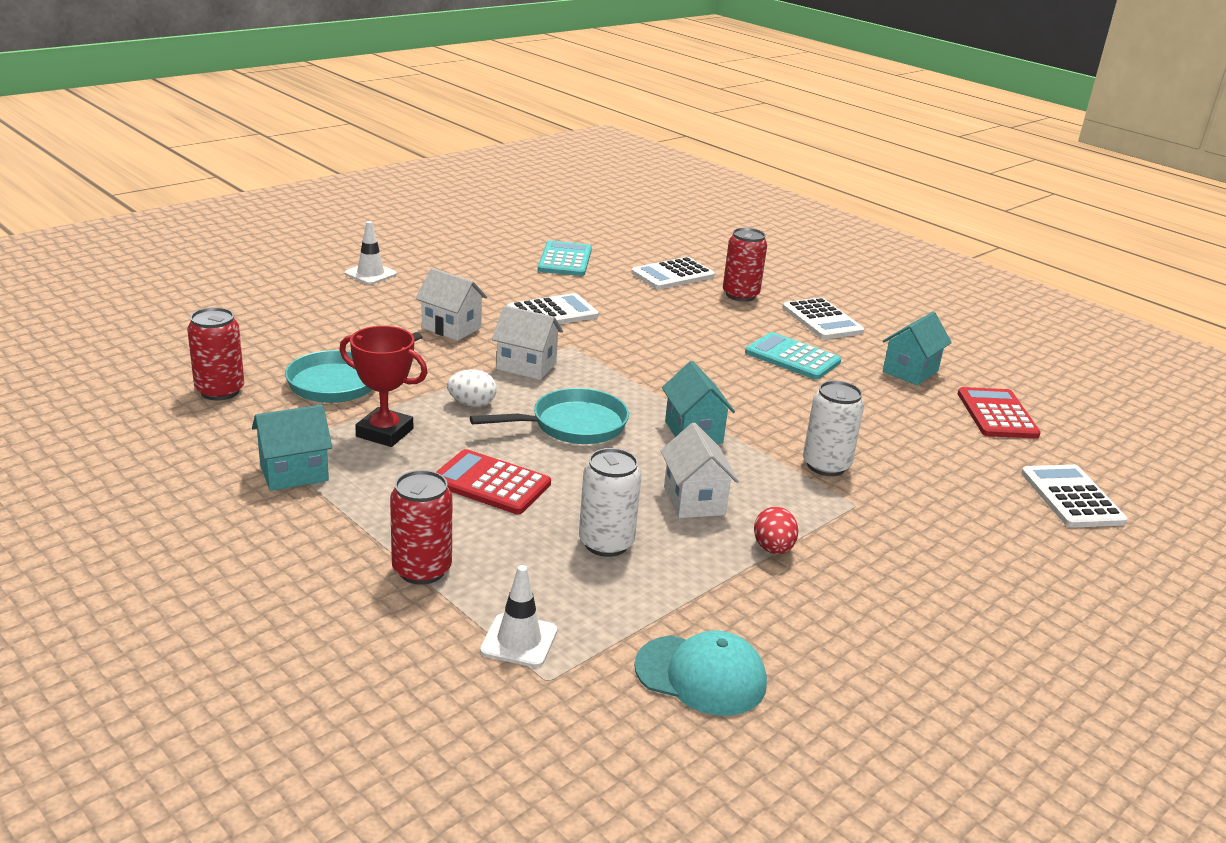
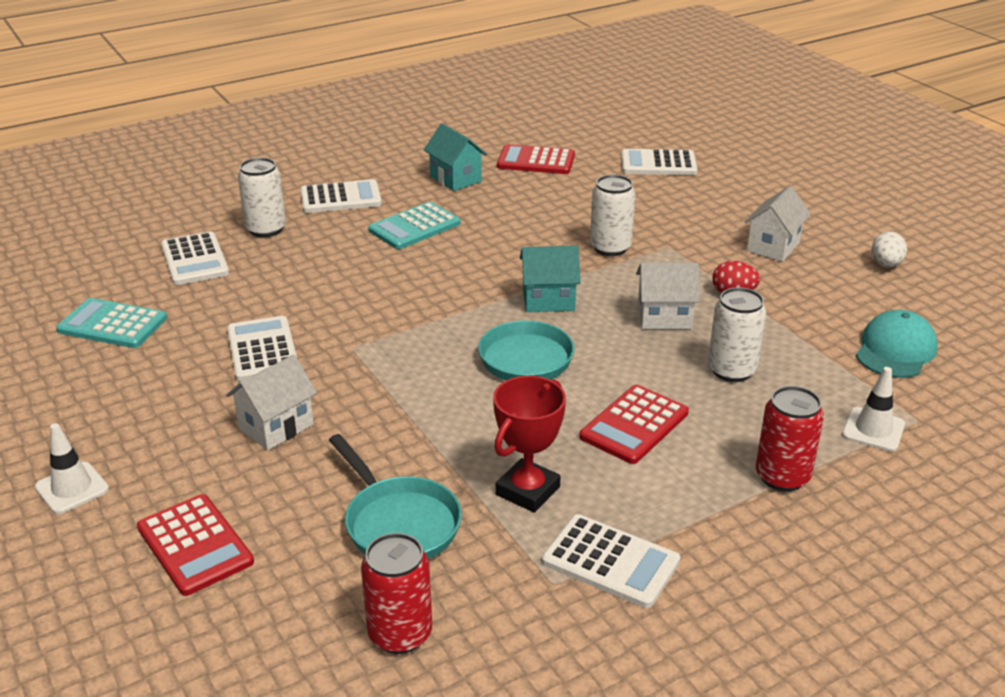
camera: 75 degrees left, 5 degrees up
(294, 473) = (610, 562): turquoise house -> white calculator
(314, 316) = (195, 545): none -> red calculator
(472, 404) = (472, 425): white egg -> white egg (886, 264)
(526, 366) = (393, 381): white house -> white house (773, 247)
(740, 295) = (266, 229): red can -> white can

